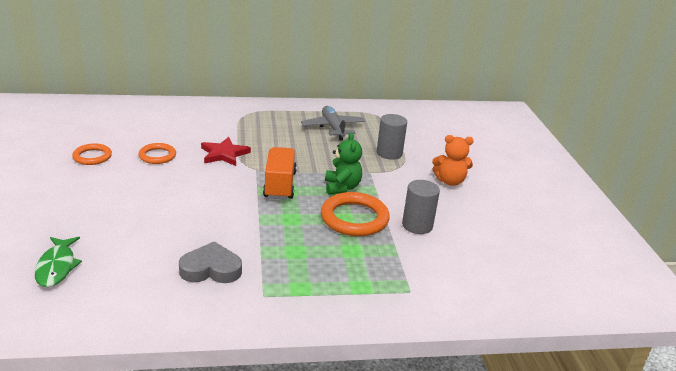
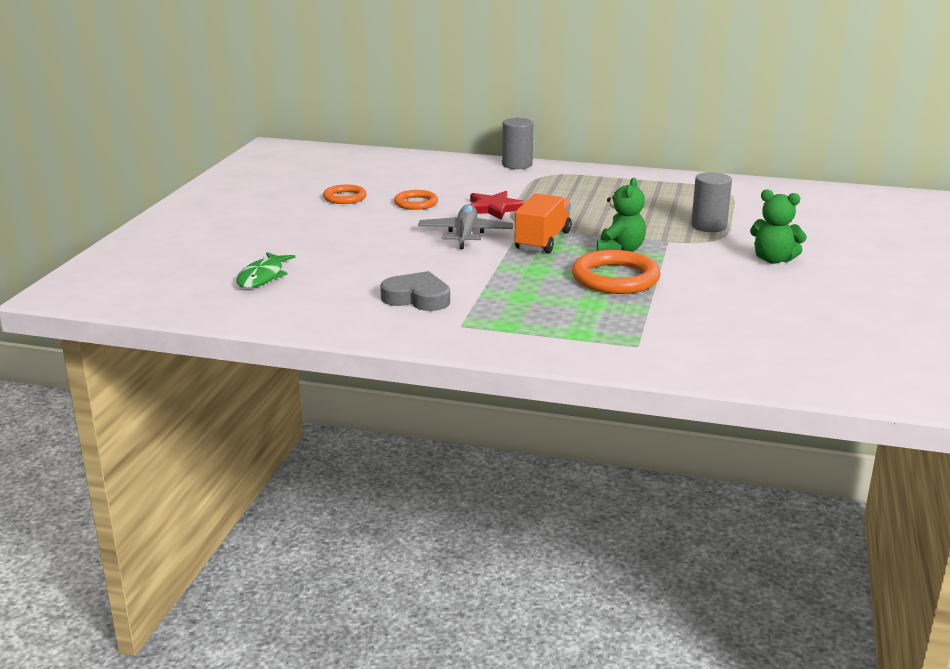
camera: 25 degrees right, 5 degrees down
(333, 128) = (649, 197): grey plane -> grey plane (465, 235)
(417, 225) = (693, 293): grey cylinder -> grey cylinder (517, 165)
(450, 181) = (773, 260): orange teddy bear -> green teddy bear

